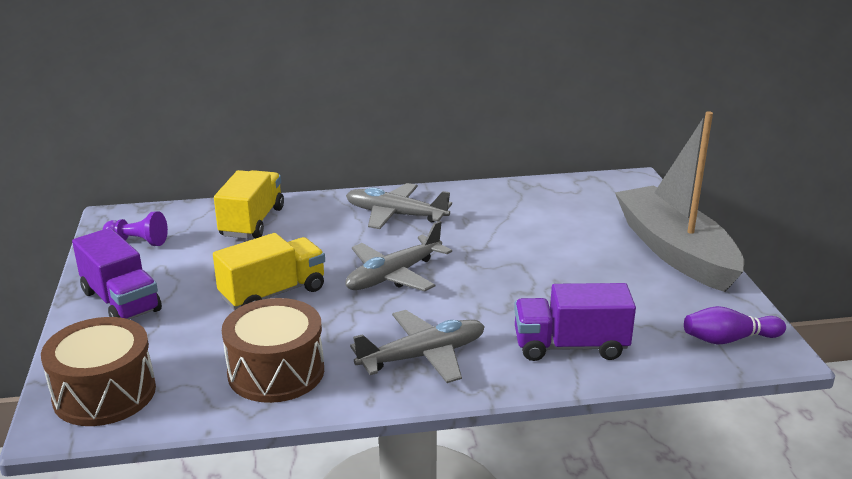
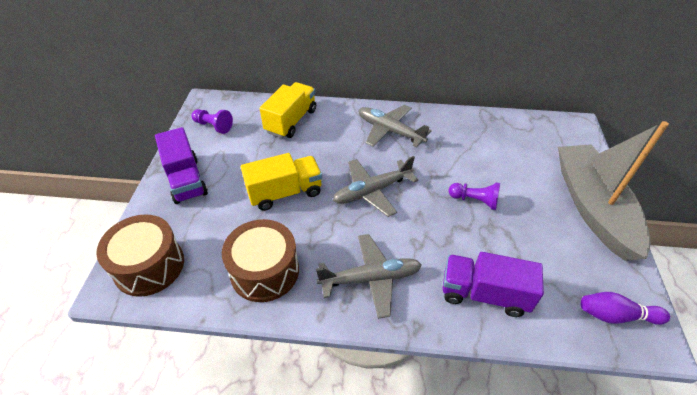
camera: 15 degrees right, 20 degrees up
(530, 265) = (475, 200): none -> purple pawn

